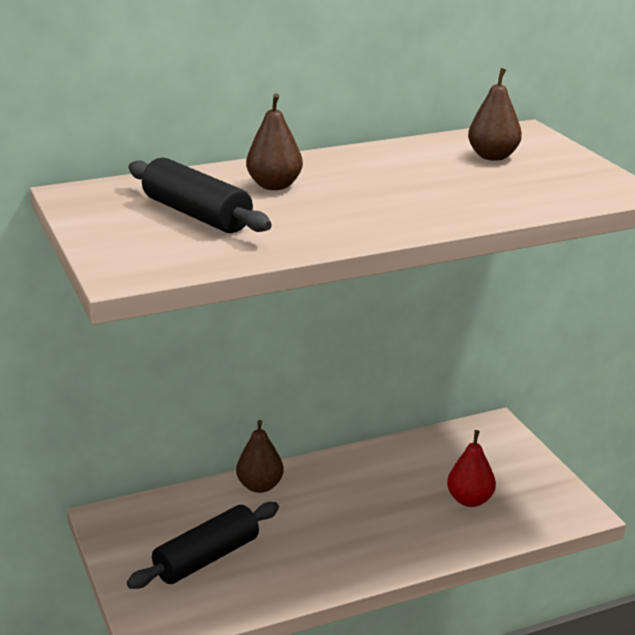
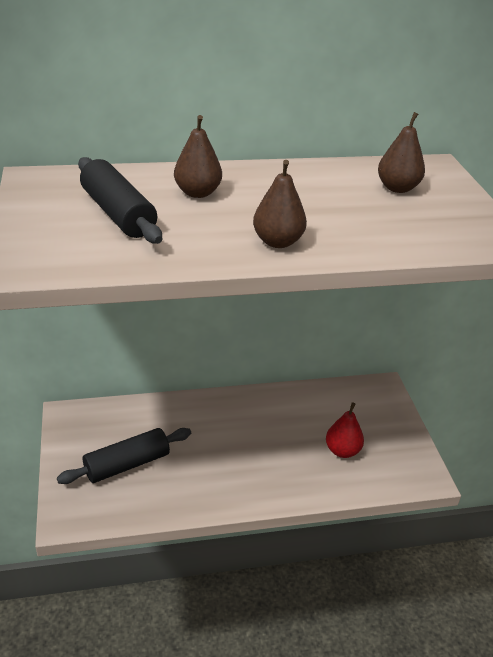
camera: 10 degrees right, 10 degrees up
(260, 486) = (187, 408): brown pear -> brown pear (277, 242)

